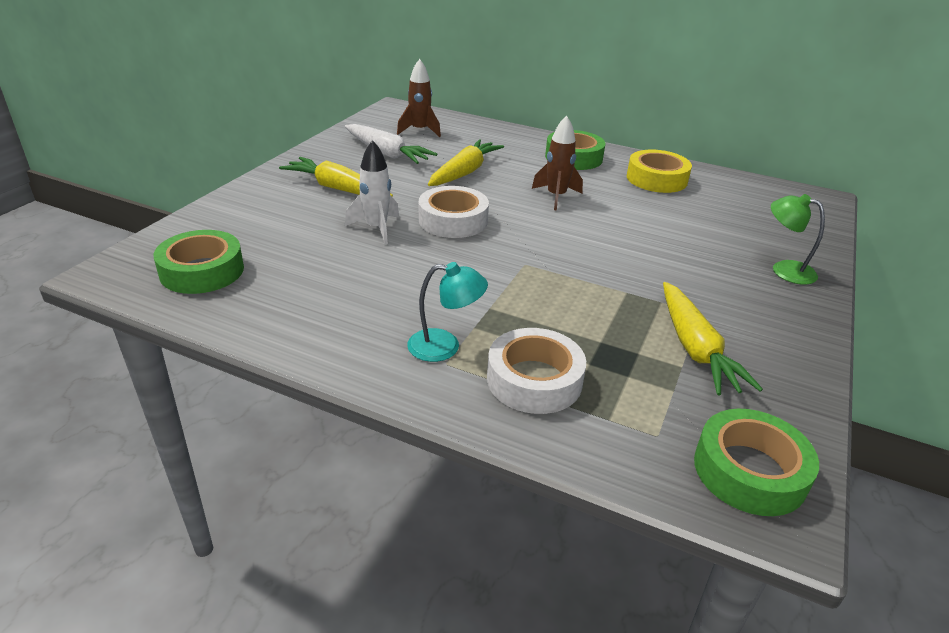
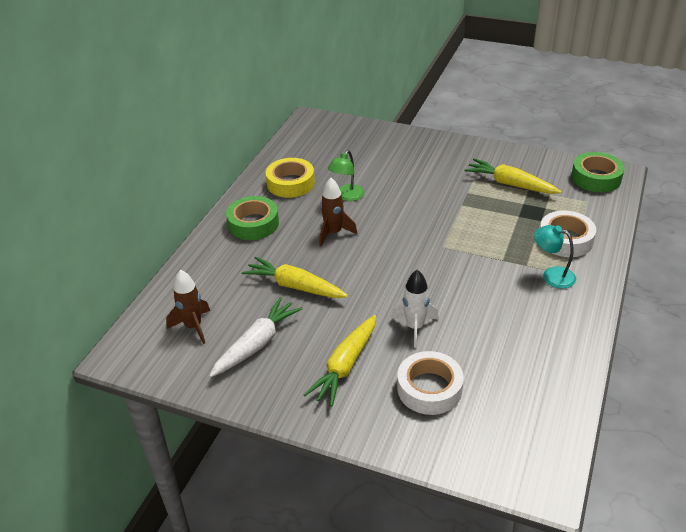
camera: 90 degrees left, 5 degrees up
(202, 271) = (517, 420): green tape -> none
(445, 346) = (552, 275): turquoise lamp -> turquoise lamp turned 60 degrees counterclockwise
(453, 220) = (389, 285): white tape -> white tape (429, 388)
(695, 348) = (510, 184): yellow carrot -> yellow carrot turned 135 degrees counterclockwise
(784, 269) = (413, 145): green lamp -> green lamp (347, 196)

